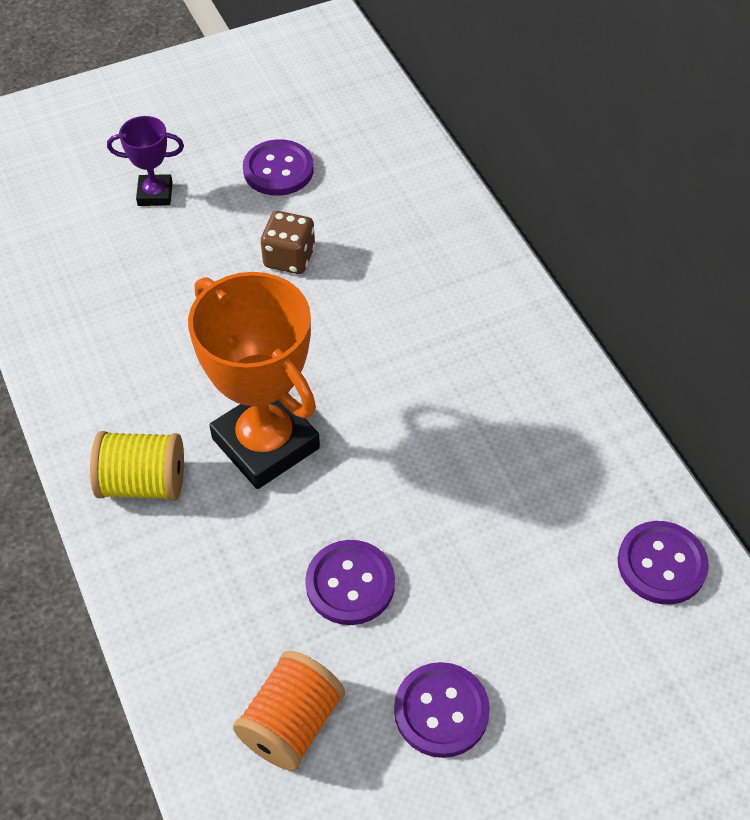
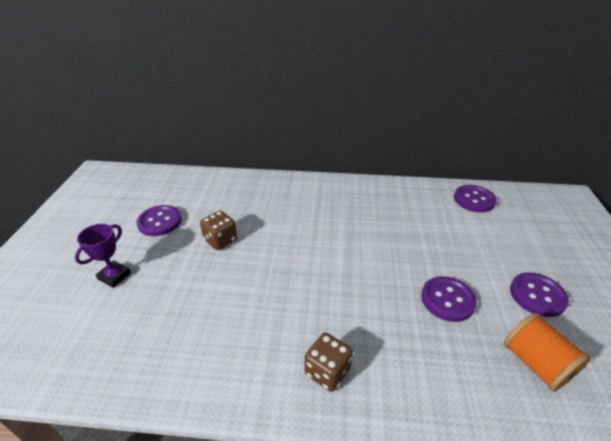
camera: 60 degrees left, 15 degrees down
(143, 483) = (327, 371): yellow spool -> brown dice
(266, 443) = (335, 298): orange trophy -> none

